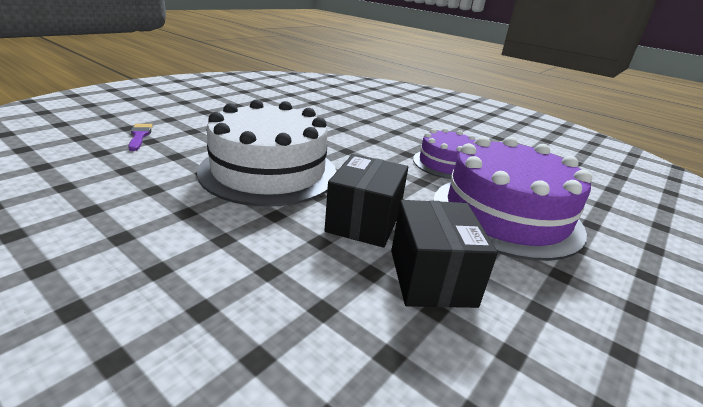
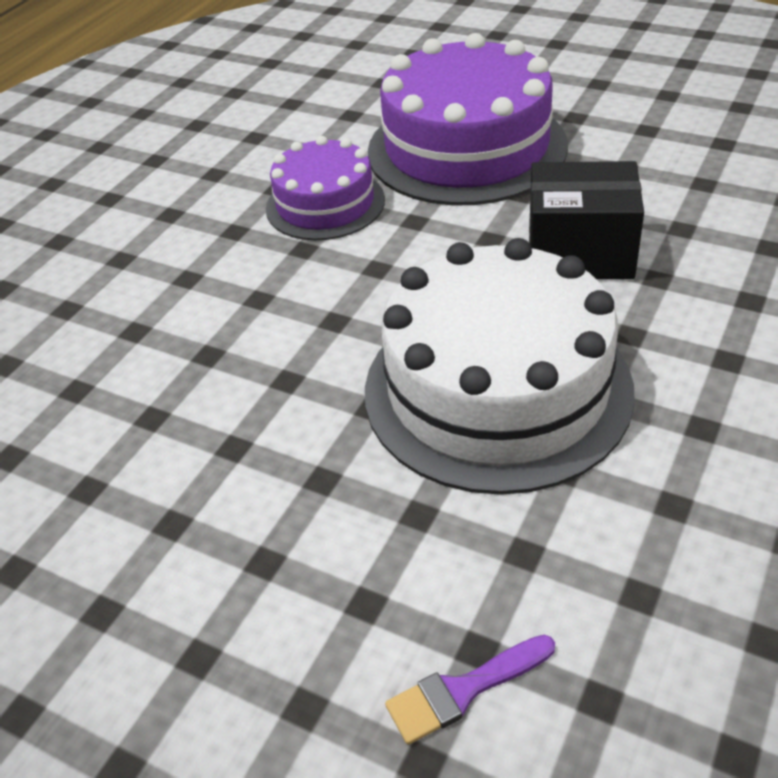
camera: 95 degrees left, 15 degrees up
(431, 277) = (654, 189): black box -> none

